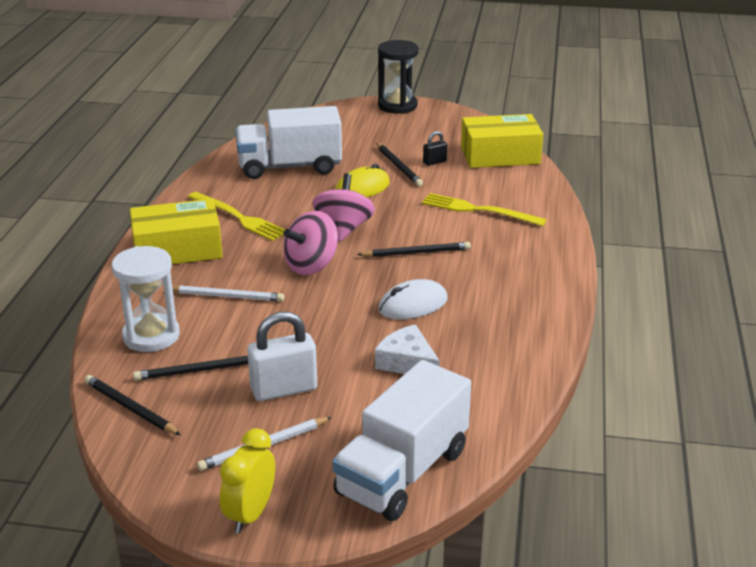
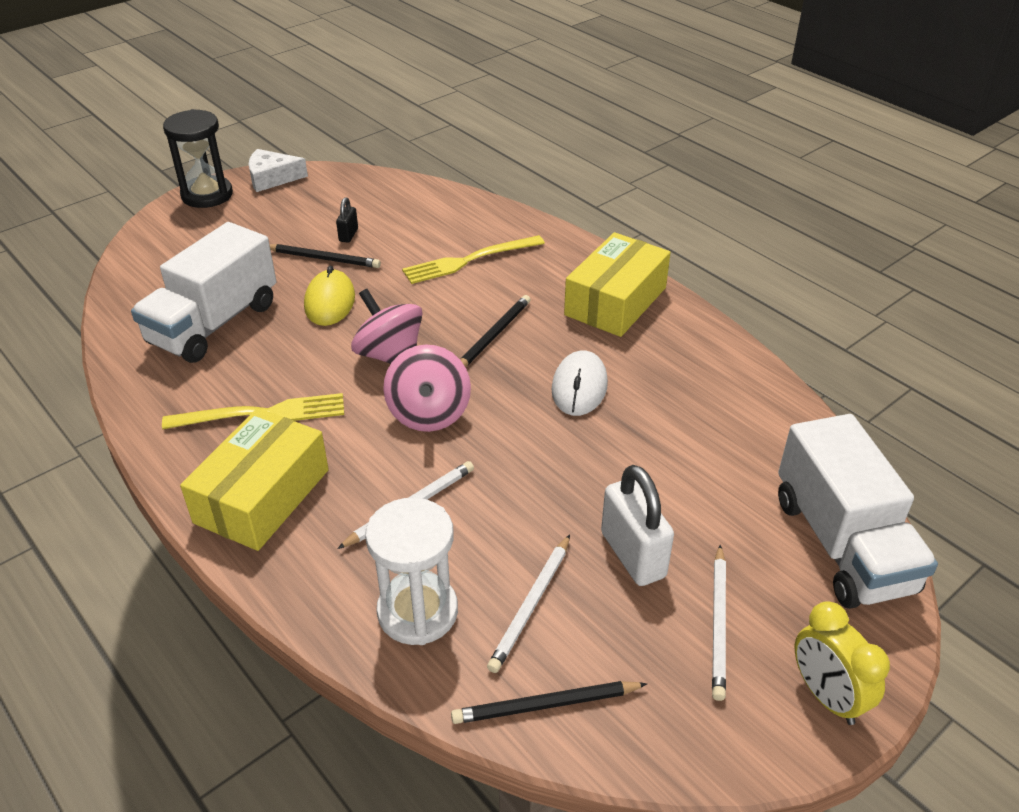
camera: 50 degrees left, 10 degrees up
(199, 371) = (531, 605): black pencil -> white pencil
(284, 389) = (633, 555): white padlock -> white padlock turned 45 degrees counterclockwise
(407, 362) = (670, 444): white cheese -> white cheese (272, 178)
(500, 155) = (393, 196): yellow box -> yellow box (615, 301)

